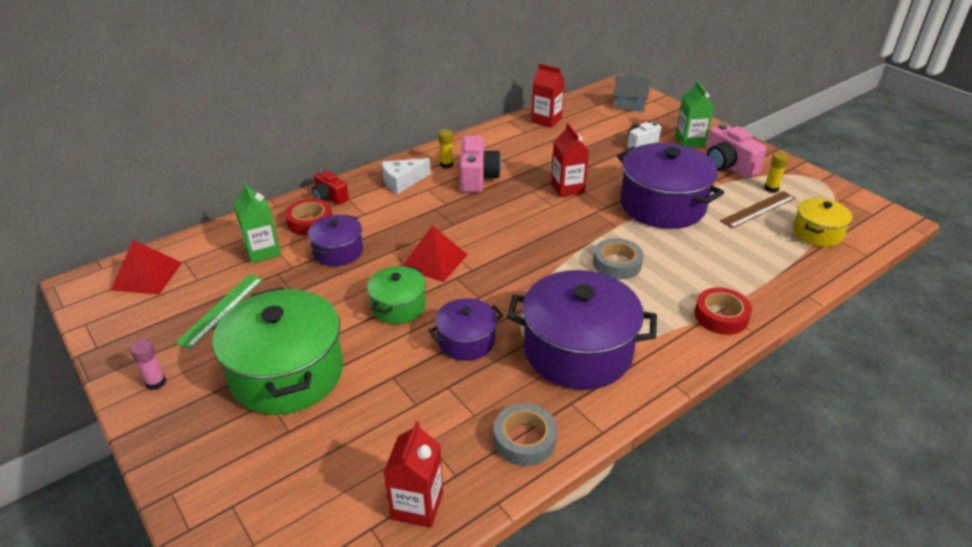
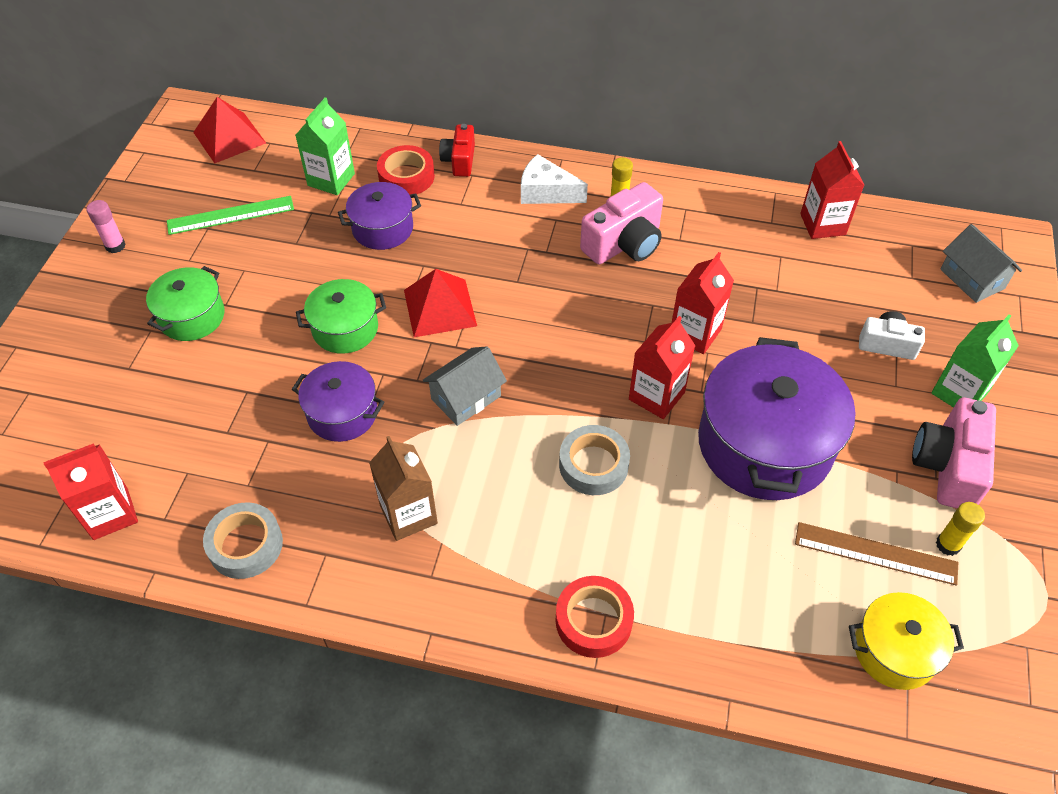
camera: 50 degrees right, 15 degrees up
(287, 373) = (192, 317): green pot -> green pot, size x0.54
(516, 285) = (466, 397): none -> grey house
(578, 351) = (408, 514): purple pot -> brown carton
(594, 220) = (656, 396): none -> red carton

